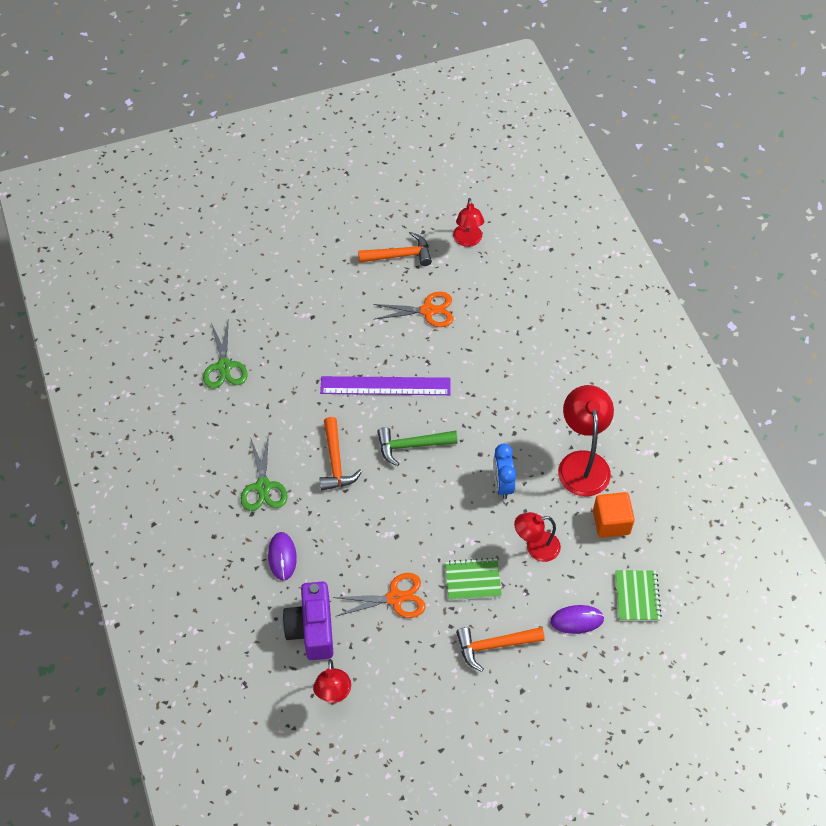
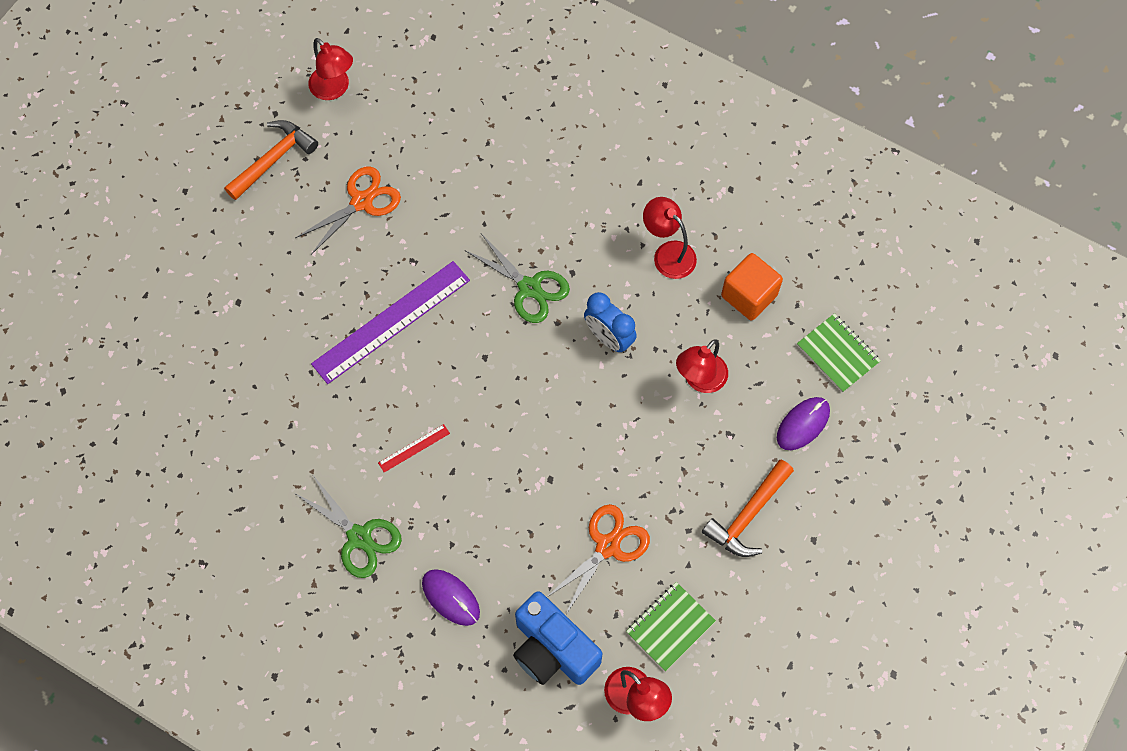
camera: 40 degrees left, 10 degrees up
(224, 366) = (189, 434): green scissors -> green scissors (530, 288)
(312, 629) = (552, 649): purple camera -> blue camera
(336, 462) = (414, 448): orange hammer -> red ruler
(411, 446) = (478, 368): green hammer -> none
(472, 580) = (668, 464): green notebook -> green notebook (670, 627)
(582, 463) = (668, 253): red lamp -> red lamp, size x0.62

